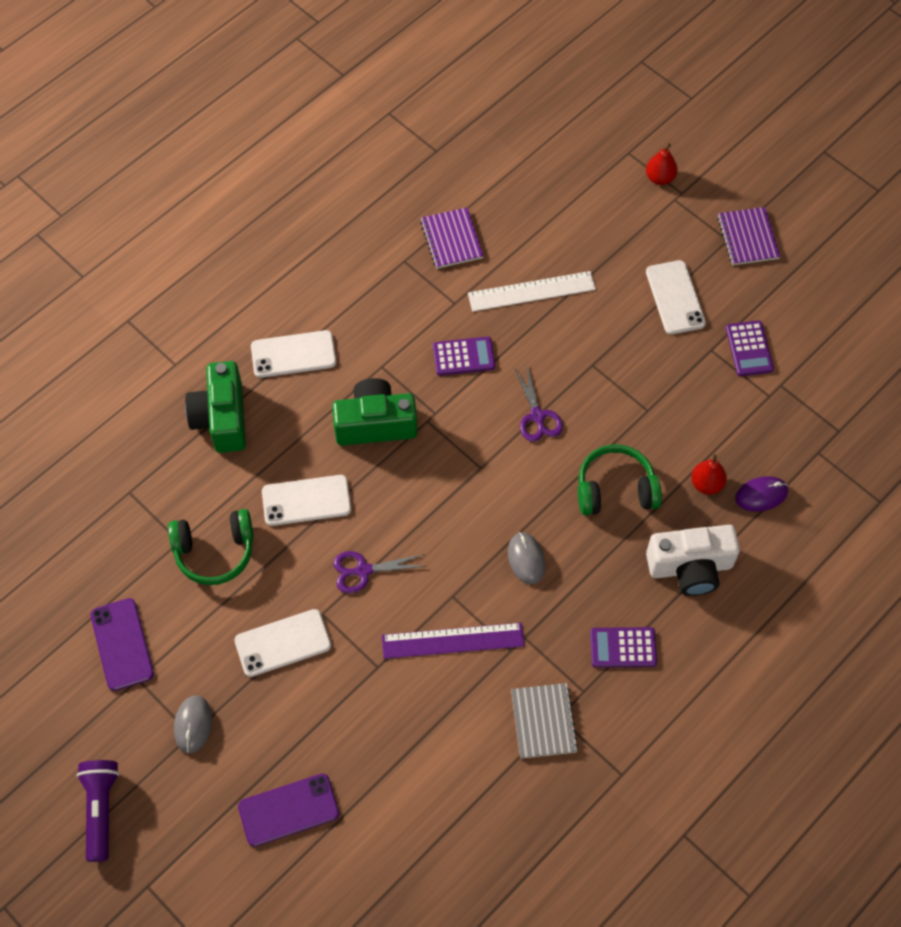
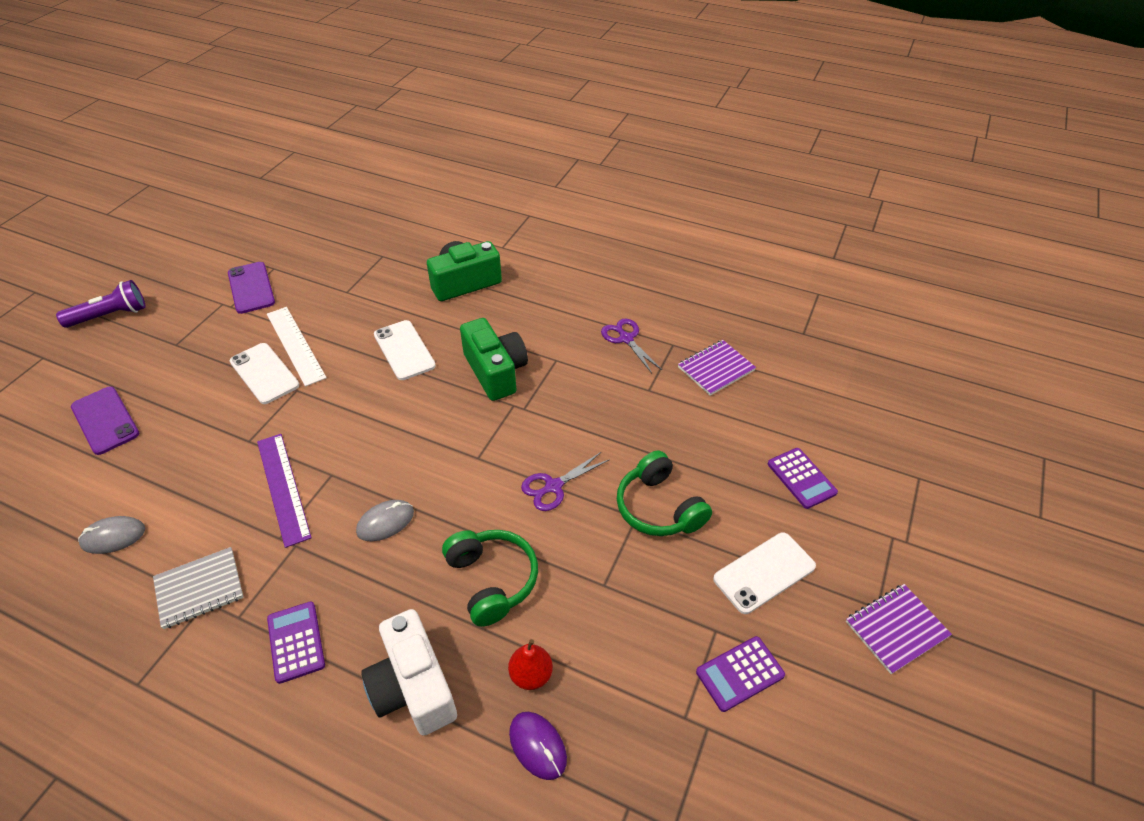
camera: 70 degrees right, 15 degrees down
(122, 644) = (251, 288): purple phone -> purple phone turned 75 degrees counterclockwise
(193, 725) = (184, 343): grey mouse -> grey mouse (113, 537)
(215, 551) = (342, 312): green headphones -> green headphones (659, 507)
(293, 354) = (542, 304): white phone -> none
(363, 570) = (344, 404): purple scissors -> purple scissors (626, 338)
(463, 356) = (594, 412): purple calculator -> purple calculator (801, 478)
(531, 291) = (695, 442): white ruler -> white ruler (295, 345)
(660, 178) = (909, 515): red pear -> none

